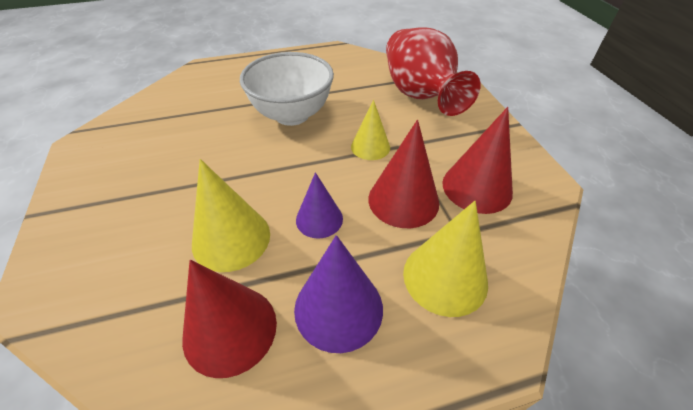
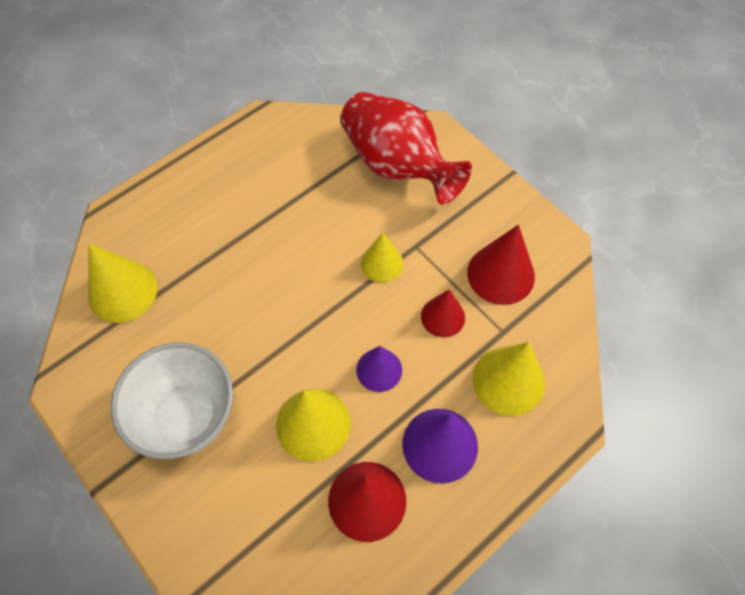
camera: 25 degrees left, 15 degrees up
(169, 105) = (123, 291): none -> yellow cone
(292, 115) = (276, 251): white bowl -> white bowl (186, 416)
(403, 200) = (443, 317): red cone -> red cone, size x0.64

